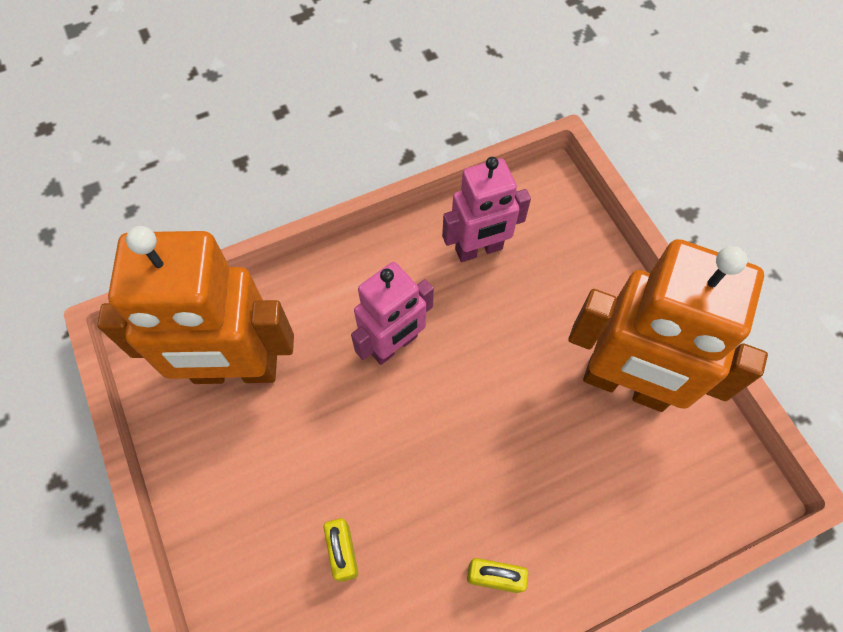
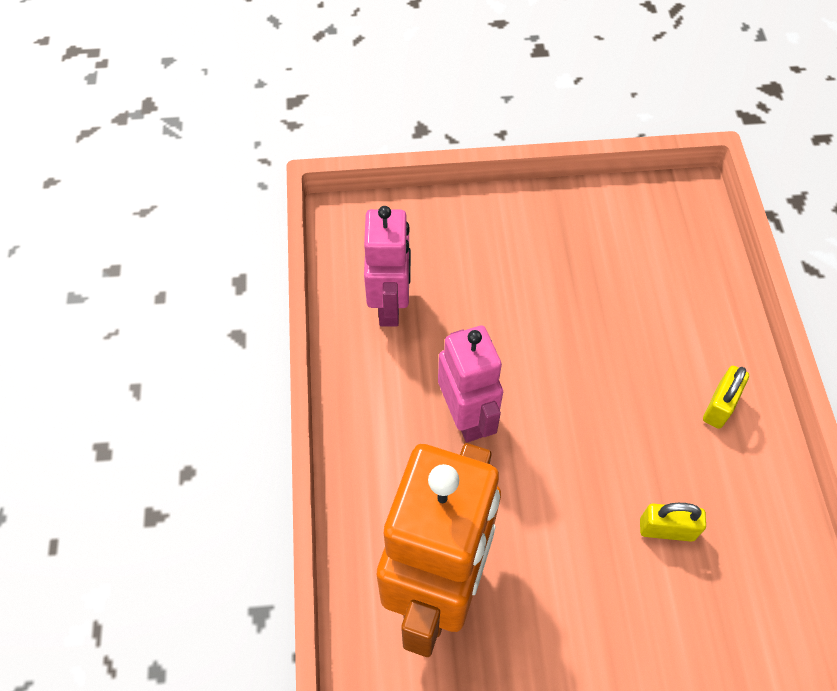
camera: 70 degrees left, 5 degrees down
(625, 385) = (575, 241): orange robot -> none

